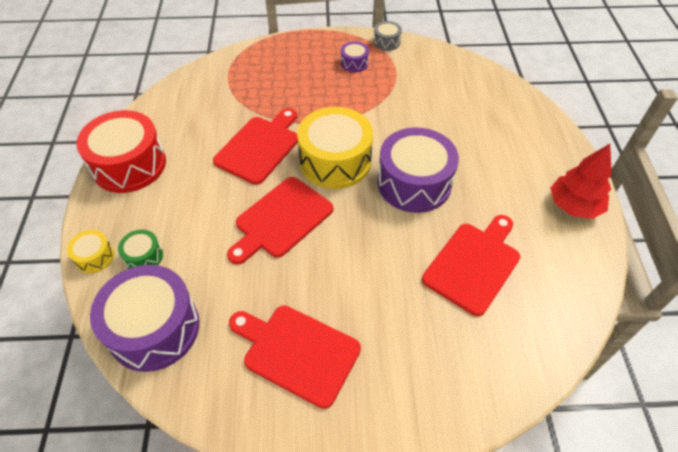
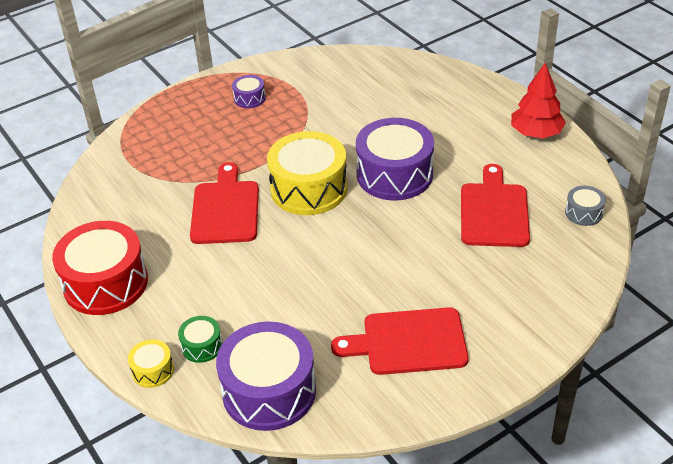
camera: 30 degrees left, 10 degrees down
(281, 219) = (303, 256): red cutting board -> none
(386, 42) = (264, 67): grey drum -> grey drum (583, 213)

